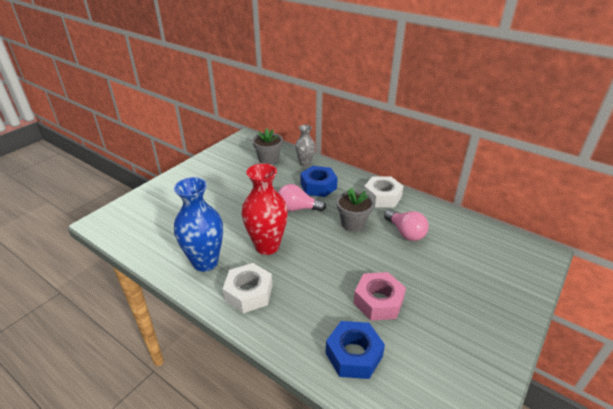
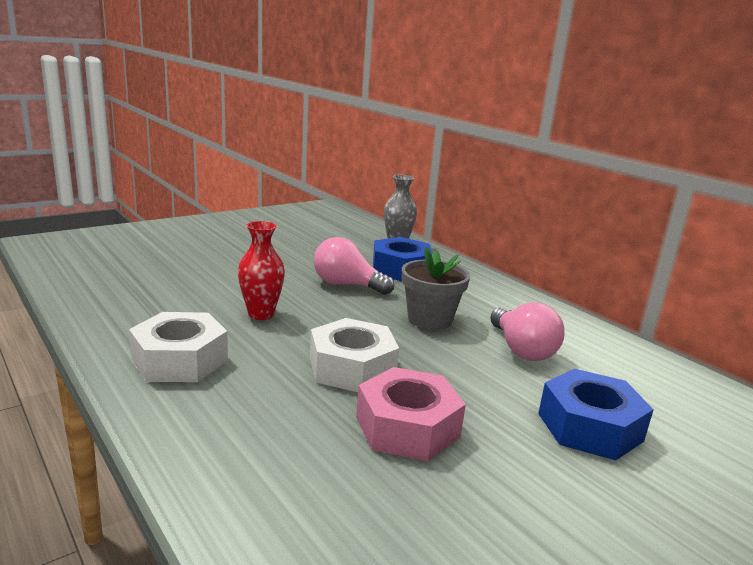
camera: 15 degrees right, 15 degrees down
(205, 262) = (146, 310): blue vase -> none
(267, 246) = (261, 314): red vase -> red vase, size x0.58
(268, 159) = (343, 230): grey flower pot -> none
(353, 355) = (299, 493): blue nut -> blue nut (589, 427)
(382, 197) = (504, 300): white nut -> white nut (352, 367)

